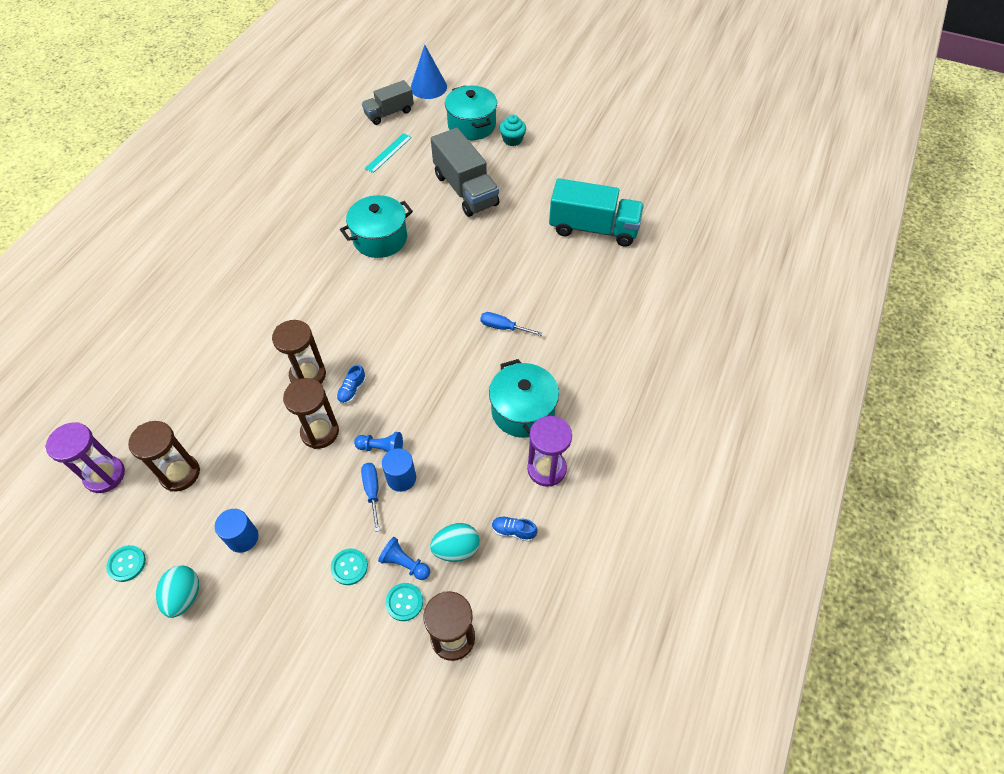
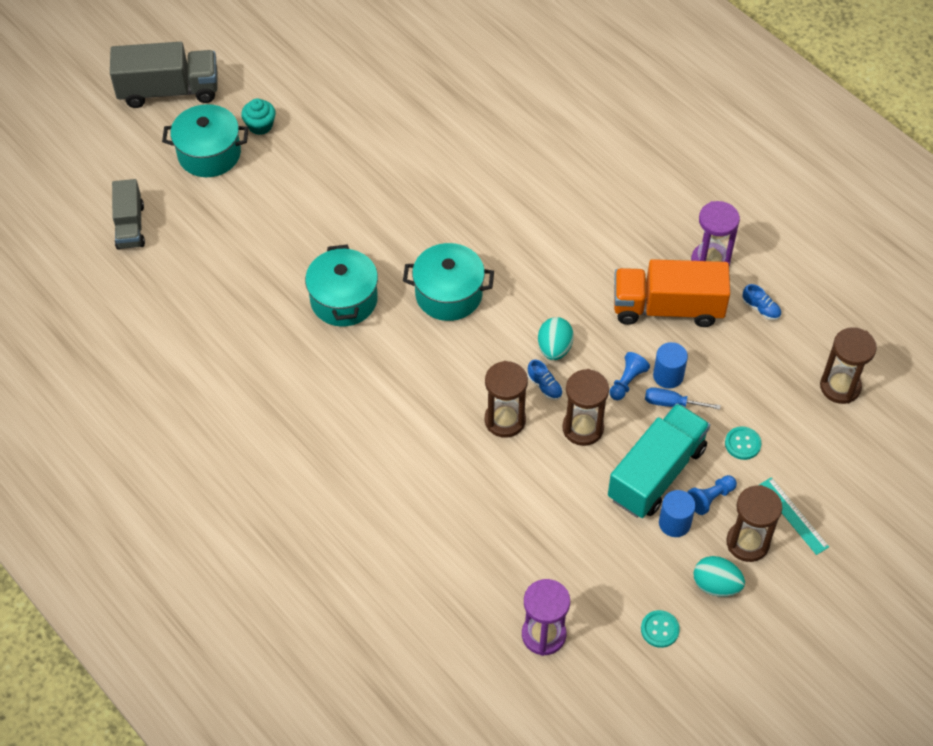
camera: 65 degrees left, 0 degrees up
(180, 474) = (574, 564): brown hourglass -> brown hourglass (747, 543)
(388, 153) = (204, 249): turquoise ruler -> turquoise ruler (793, 515)
(404, 563) = (757, 400): blue pawn -> blue pawn (710, 498)
(404, 602) = (794, 412): turquoise button -> none
(428, 87) = (107, 171): blue cone -> none
(456, 549) = (760, 357): turquoise egg -> turquoise egg (554, 348)
(465, 190) = (315, 197): grey truck -> grey truck (169, 91)
(476, 452) = (667, 308): none -> orange truck
(503, 327) = (531, 234): blue screwdriver -> none
(513, 531) = (761, 309): blue shoe -> blue shoe turned 90 degrees counterclockwise
(523, 411) = (639, 255): turquoise pot -> turquoise pot (448, 294)
(593, 228) = (441, 110): turquoise truck -> turquoise truck (656, 473)

